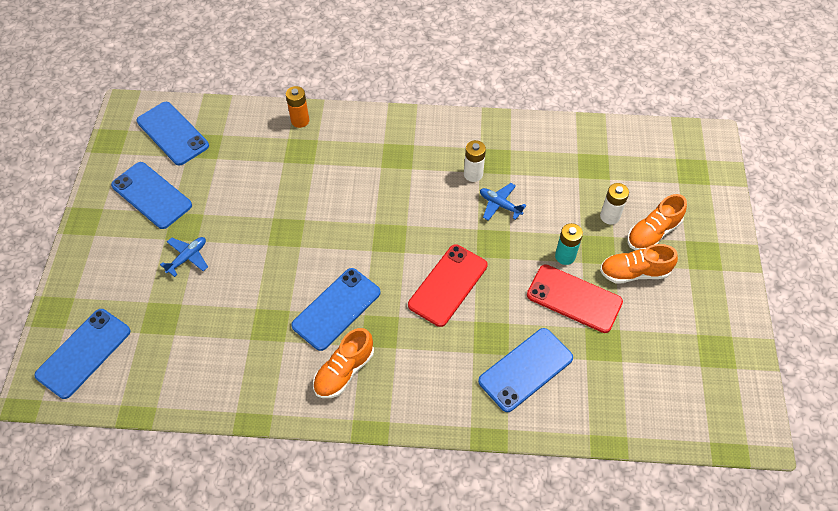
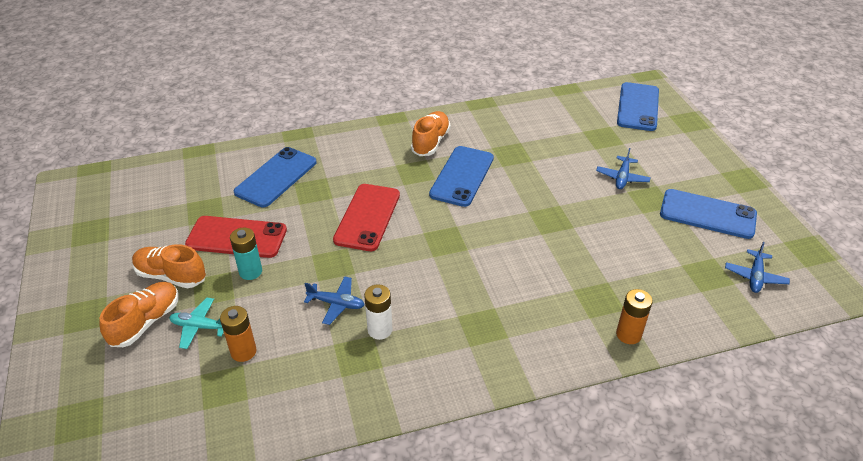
camera: 160 degrees right, 15 degrees down
(172, 133) = (755, 276): blue phone -> blue plane
(577, 186) = (243, 351): none -> orange battery
(609, 216) = (200, 327): white battery -> turquoise plane
(634, 272) = (171, 276): orange shoe -> orange shoe turned 135 degrees counterclockwise

